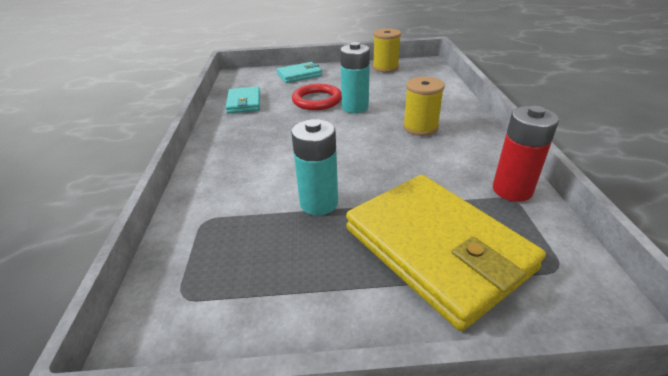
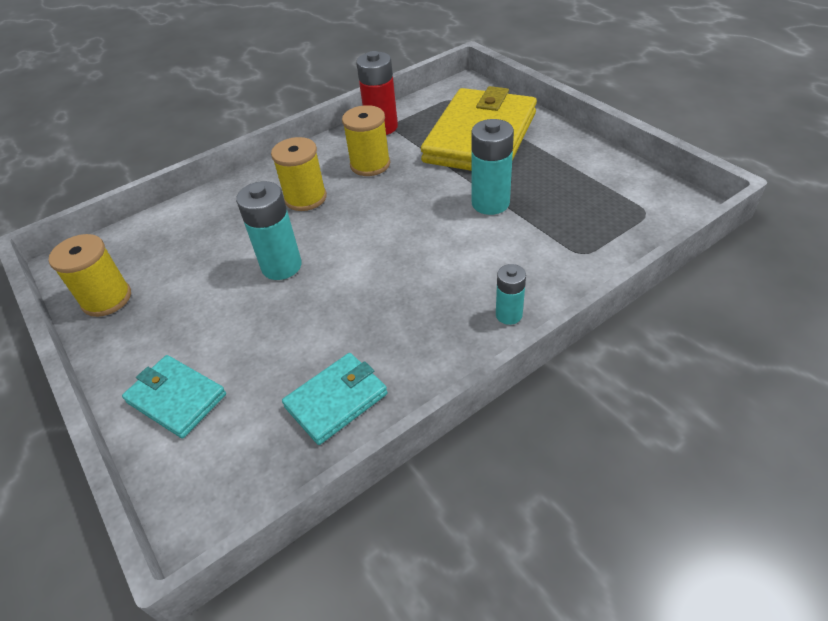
camera: 120 degrees left, 10 degrees up
(211, 162) = (508, 315): none -> turquoise battery
(317, 100) = (279, 314): red ring -> none
(442, 164) = (370, 164): none -> yellow spool

